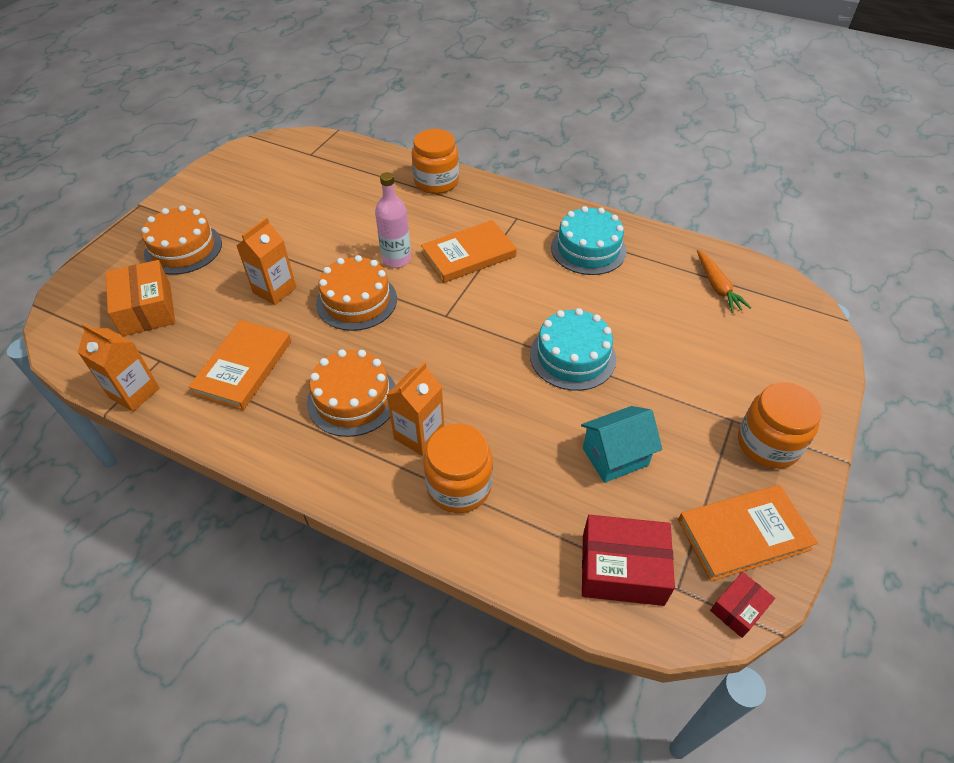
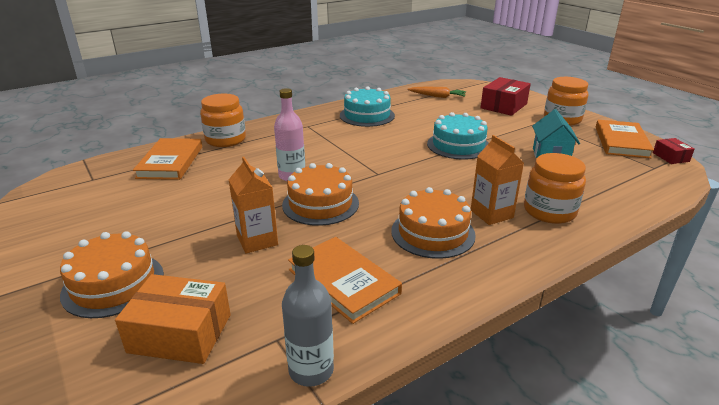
camera: 60 degrees left, 20 degrees down
(134, 393) = (311, 370): orange carton -> grey bottle
(468, 255) = (324, 150): orange book -> orange book (171, 162)
(622, 569) = (637, 178): red box -> red box (504, 106)

